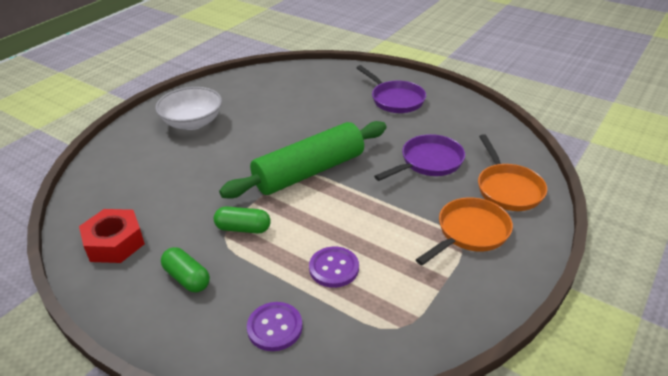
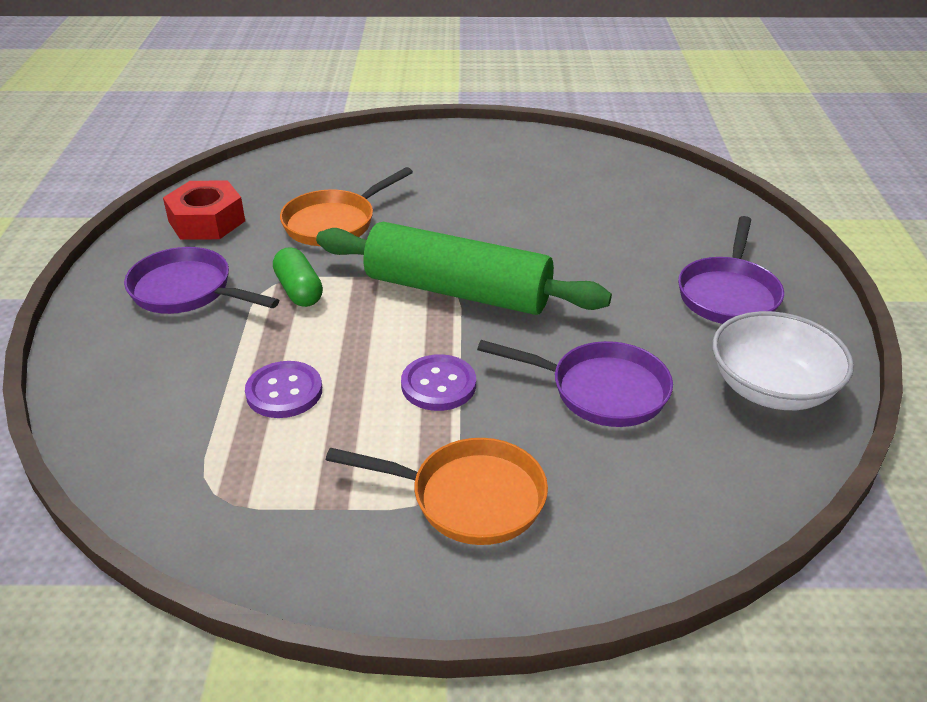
camera: 55 degrees right, 0 degrees up
(187, 278) = (187, 291): green capsule -> purple pan
(192, 123) = (460, 165): white bowl -> white bowl (771, 388)
(275, 327) = (151, 387): purple button -> purple button (438, 385)
(508, 189) = (628, 506): orange pan -> orange pan (334, 223)

